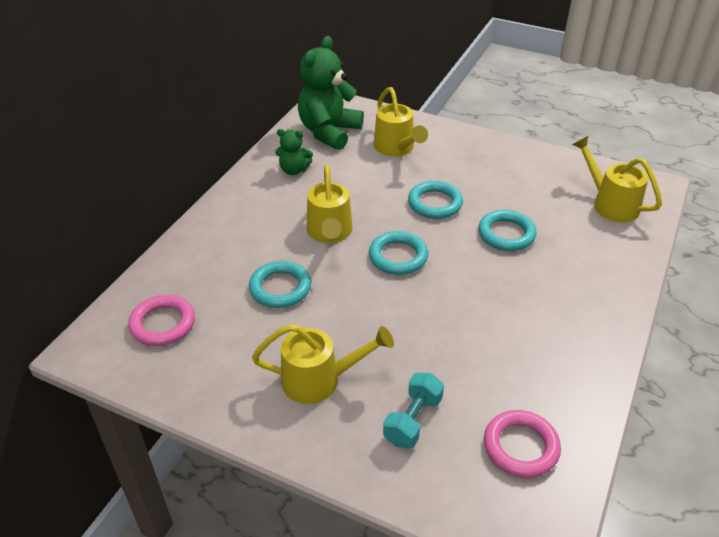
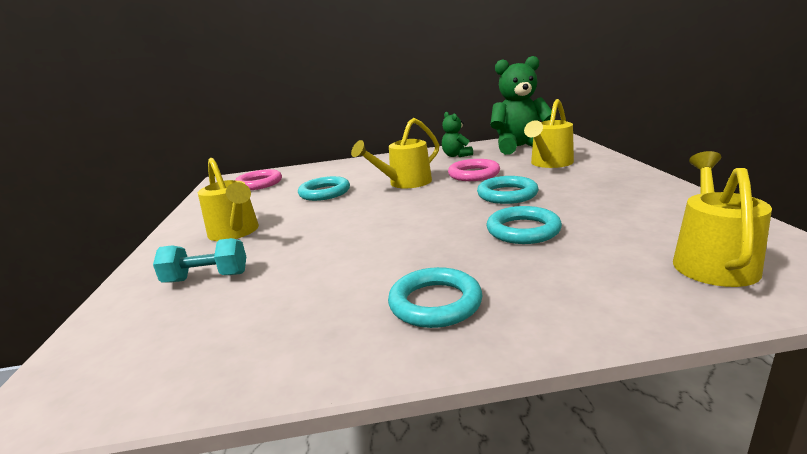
camera: 60 degrees right, 20 degrees down
(398, 256) = (412, 207): turquoise ring -> turquoise ring (435, 303)
(521, 447) = (190, 343): pink ring -> pink ring (474, 174)

